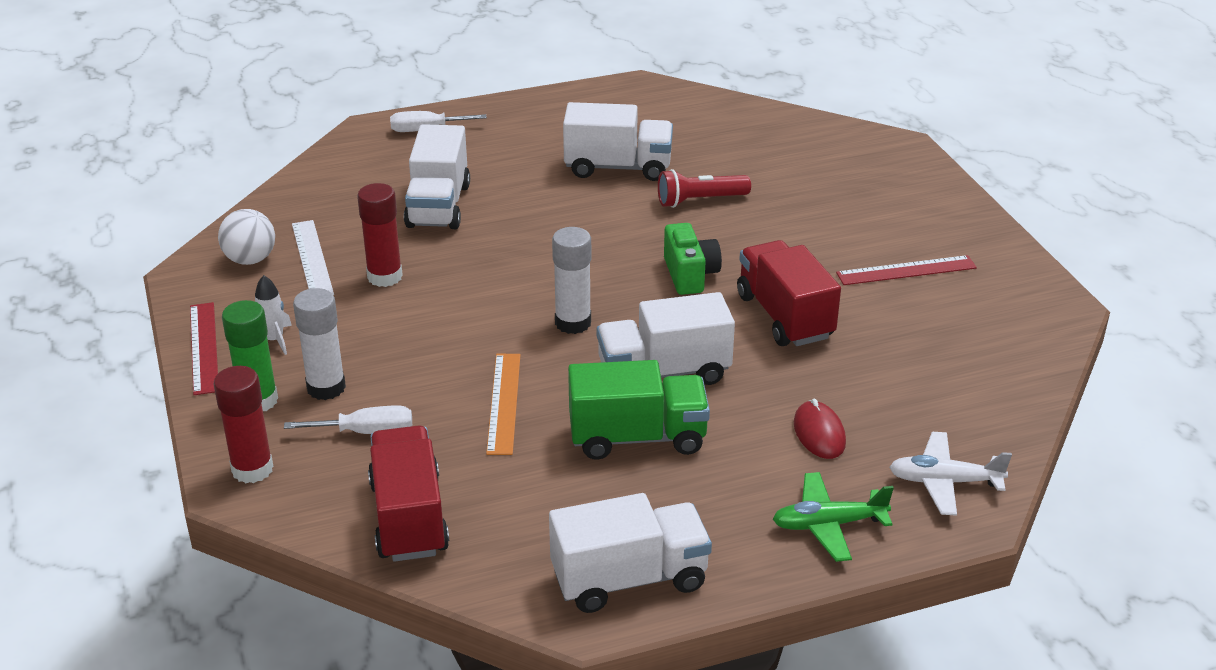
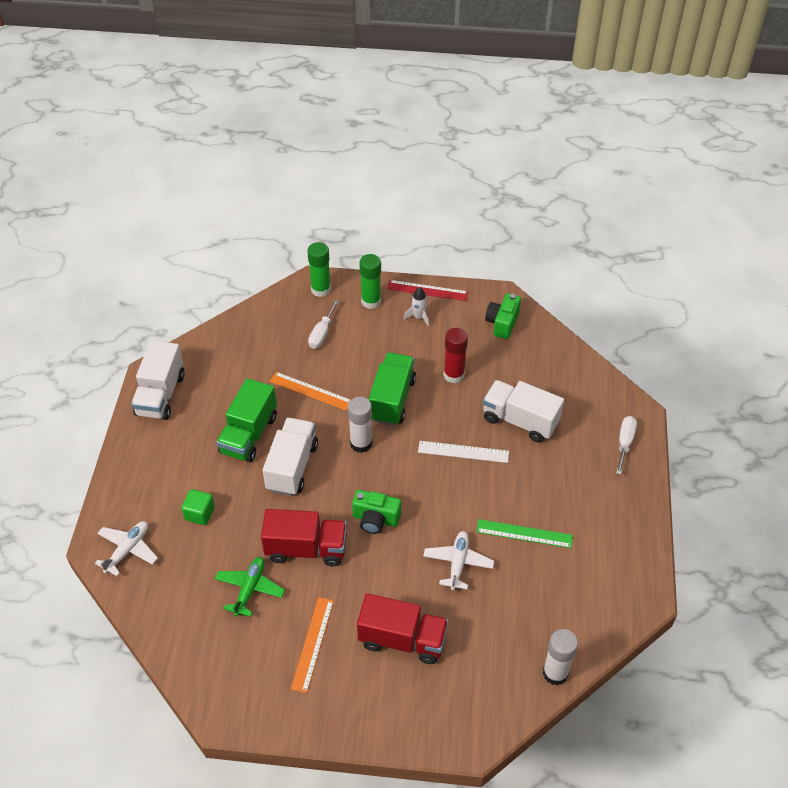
camera: 115 degrees right, 15 degrees up
(250, 259) = (502, 323): white ball -> green camera
(252, 469) = (321, 289): red glue stick -> green glue stick
(312, 258) = (489, 349): white ruler -> white ruler (463, 452)
(326, 388) = (366, 327): white glue stick -> white glue stick (555, 673)
(408, 517) = (252, 333): red truck -> red truck (402, 639)
(469, 318) = (392, 399): none -> green truck
(618, 167) = (524, 533): white truck -> green ruler
(700, 200) = (458, 563): red flashlight -> white plane
(819, 433) = (199, 513): red mouse -> green cube
(828, 525) = (137, 484): green plane -> green plane (250, 589)
(906, 270) = (312, 644): red ruler -> orange ruler

